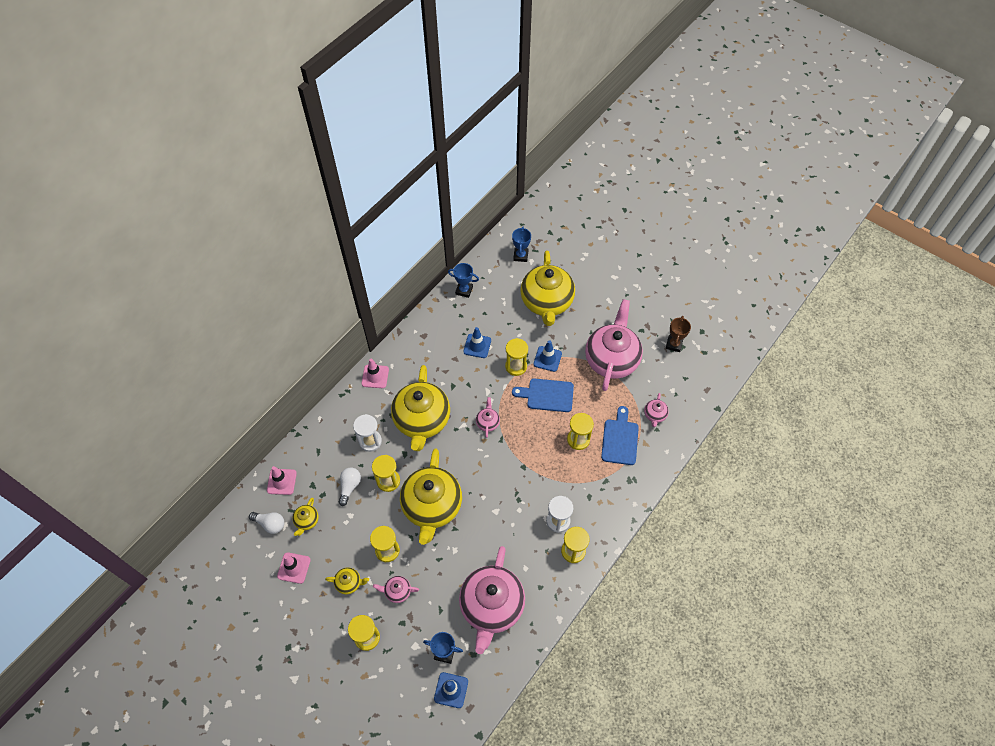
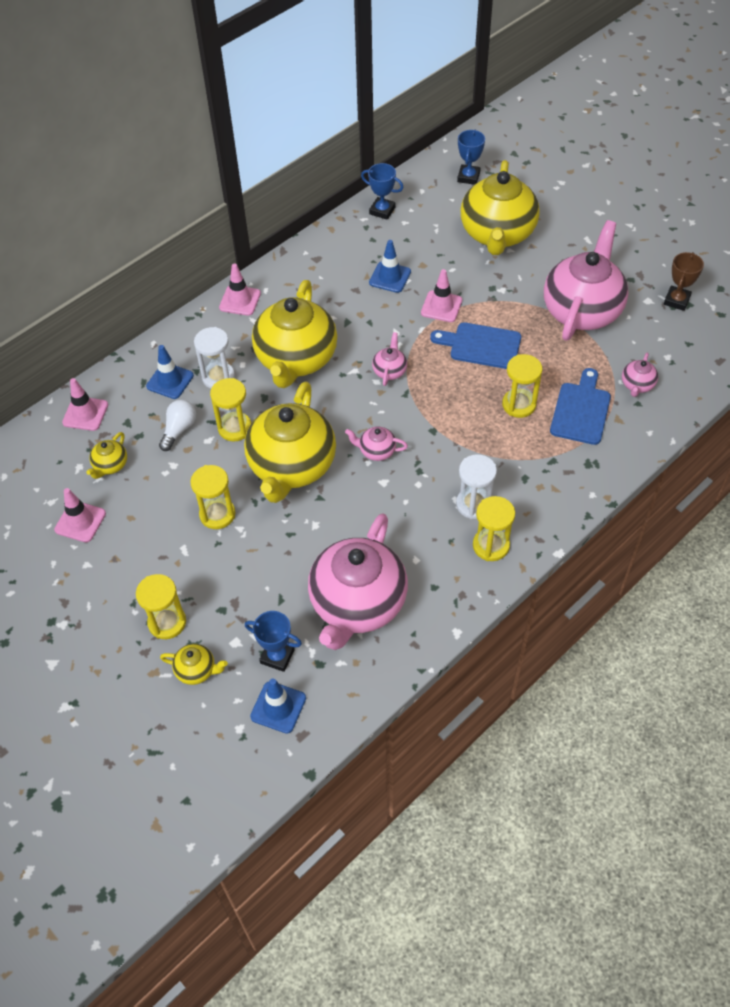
camera: 10 degrees right, 5 degrees down
(270, 524) = (58, 463): white light bulb -> none
(349, 583) = (155, 549): yellow teapot -> yellow teapot (196, 670)
(397, 591) = (222, 568): pink teapot -> pink teapot (376, 451)
(516, 366) = (441, 306): yellow hourglass -> pink traffic cone
(547, 359) = (488, 301): blue traffic cone -> blue traffic cone (170, 381)

